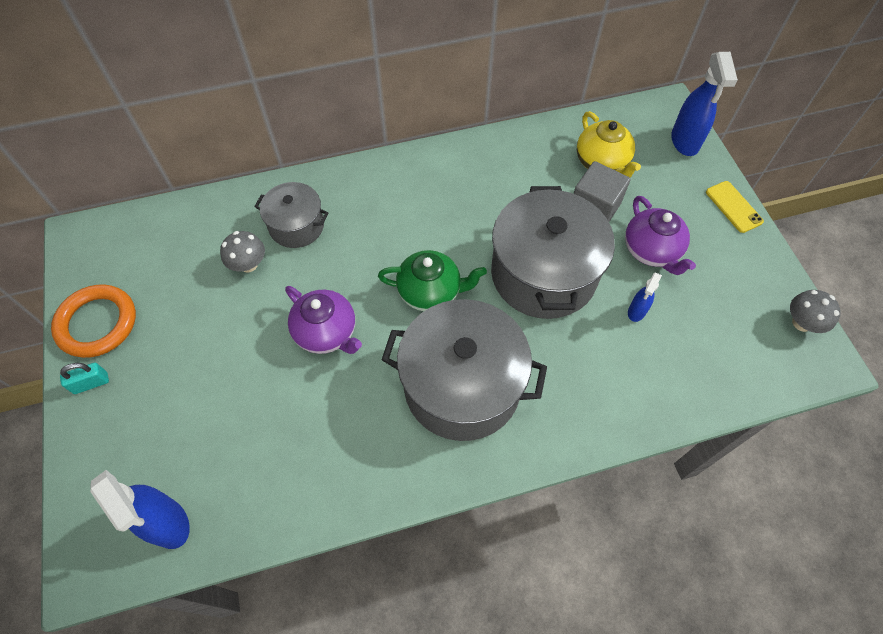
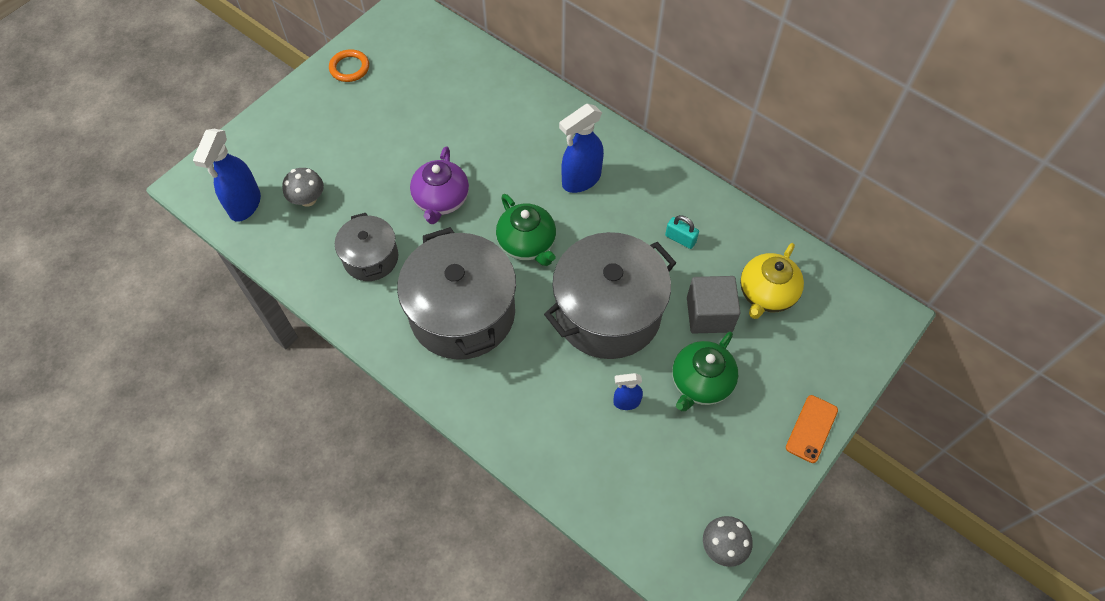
camera: 55 degrees right, 0 degrees up
(91, 383) = (306, 97): turquoise padlock -> turquoise padlock (680, 239)
(97, 323) = (349, 68): orange ring -> orange ring, size x0.62
(248, 264) = (459, 117): grey mushroom -> grey mushroom (308, 199)
(296, 226) = (515, 123): grey pot -> grey pot (371, 258)
(651, 251) = (700, 383): purple teapot -> green teapot
(685, 142) = (855, 350): blue spray bottle -> blue spray bottle (581, 180)
(733, 207) = (811, 429): yellow phone -> orange phone

